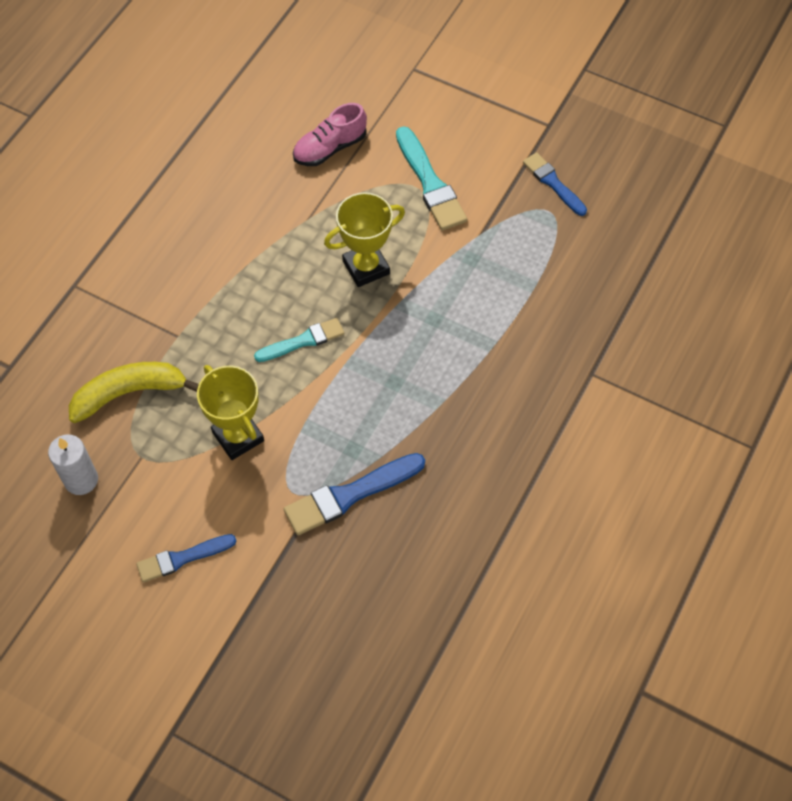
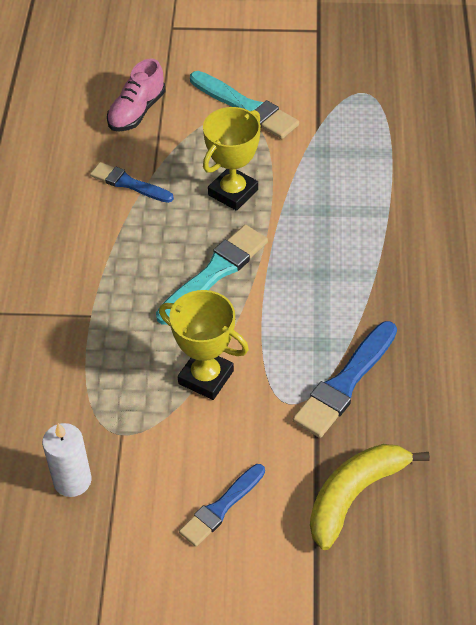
camera: 25 degrees left, 10 degrees down
(129, 393) = (73, 383): yellow banana -> yellow banana (354, 495)
(303, 341) = (215, 273): turquoise brush -> turquoise brush, size x1.53
(553, 183) = (352, 71): blue brush -> blue brush (129, 183)

